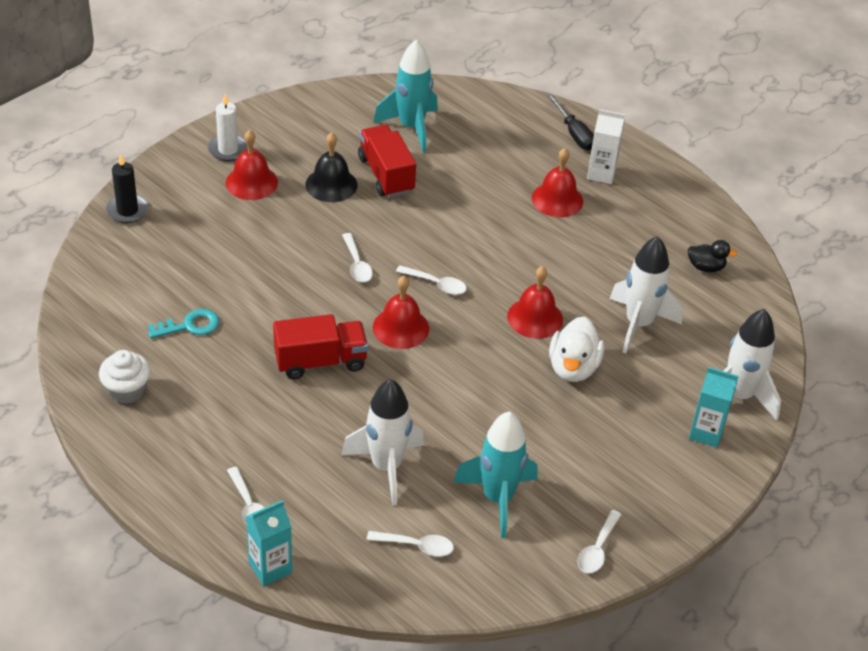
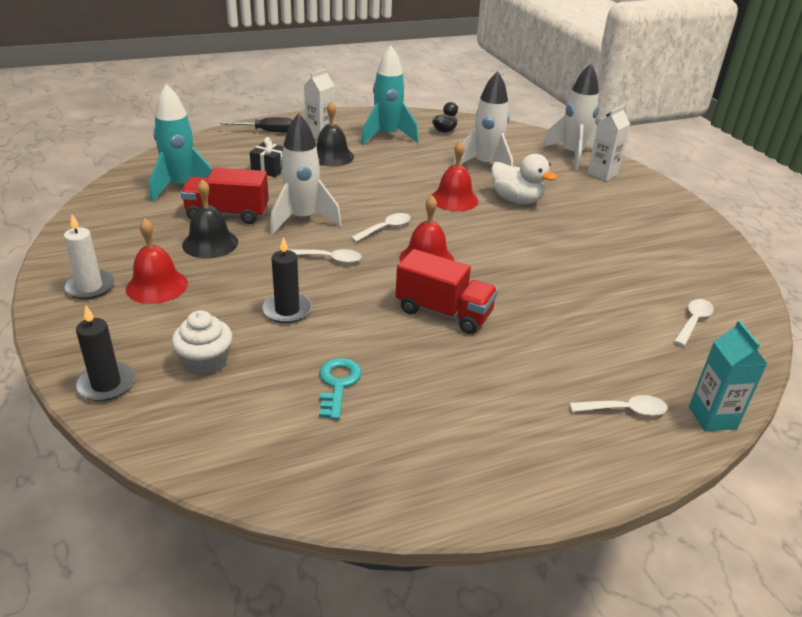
camera: 65 degrees left, 10 degrees down
(127, 390) = (411, 462): white cupcake -> white cupcake (205, 362)
(264, 266) = (287, 310): none -> black candle
(320, 361) = (443, 312): red truck -> red truck turned 105 degrees clockwise
(386, 467) = (594, 312): white rocket -> white rocket (302, 219)
(492, 167) = (270, 169): none -> black gift
(497, 498) = (646, 268): turquoise rocket -> turquoise rocket (387, 136)
(557, 199) = (332, 156): red bell -> black bell
(597, 549) = (706, 242): white spoon -> none
(706, 433) = (602, 174): turquoise carton -> white carton

